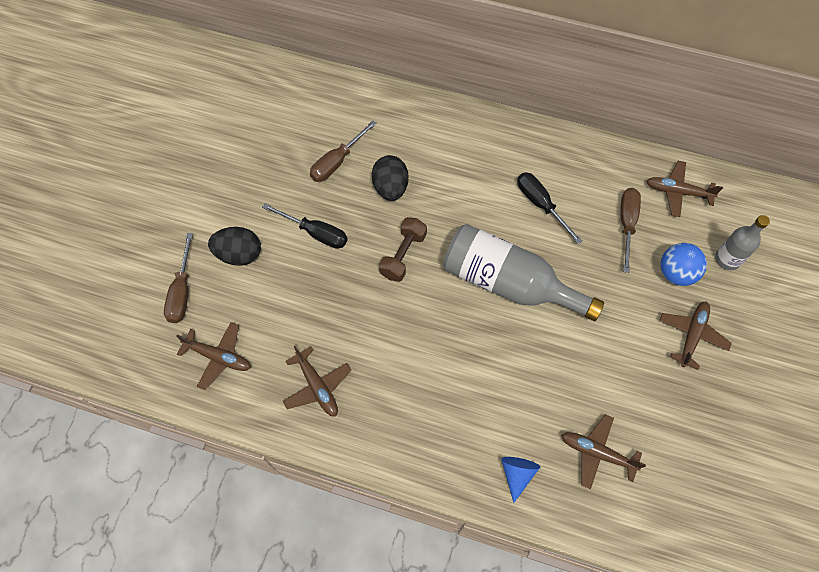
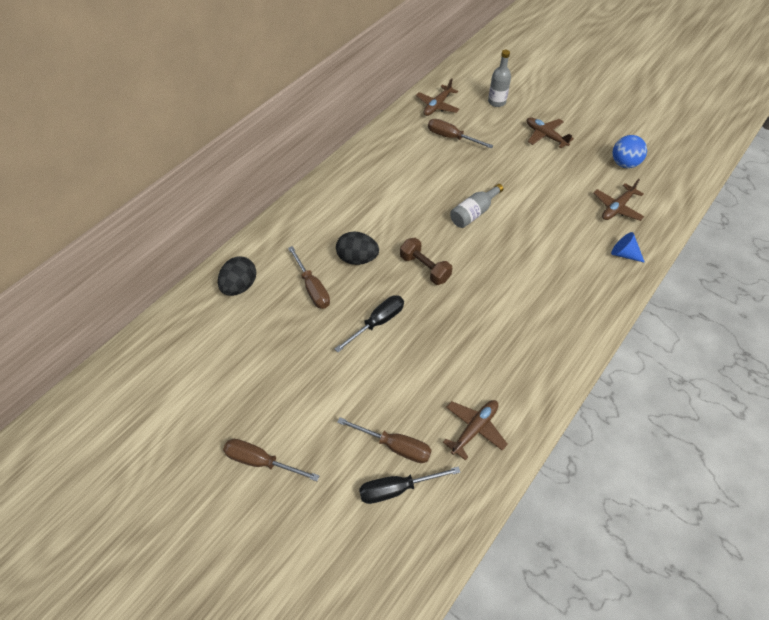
camera: 70 degrees left, 10 degrees down
(141, 191) = (261, 461): none -> brown screwdriver
(239, 254) = (374, 387): black egg -> black egg (240, 286)
(317, 386) = (524, 358): brown plane -> none
(508, 283) = (474, 213): grey bottle -> grey bottle, size x0.53
(540, 205) = (415, 175): black screwdriver -> black screwdriver (397, 489)
(675, 273) = (498, 128): blue ball -> blue ball (624, 163)

